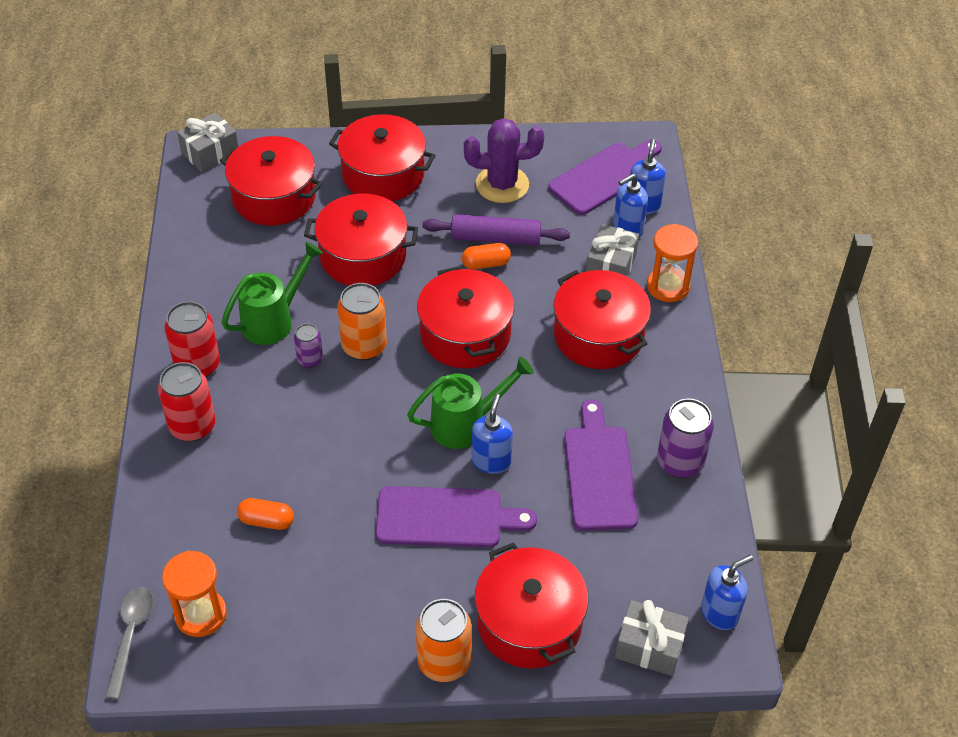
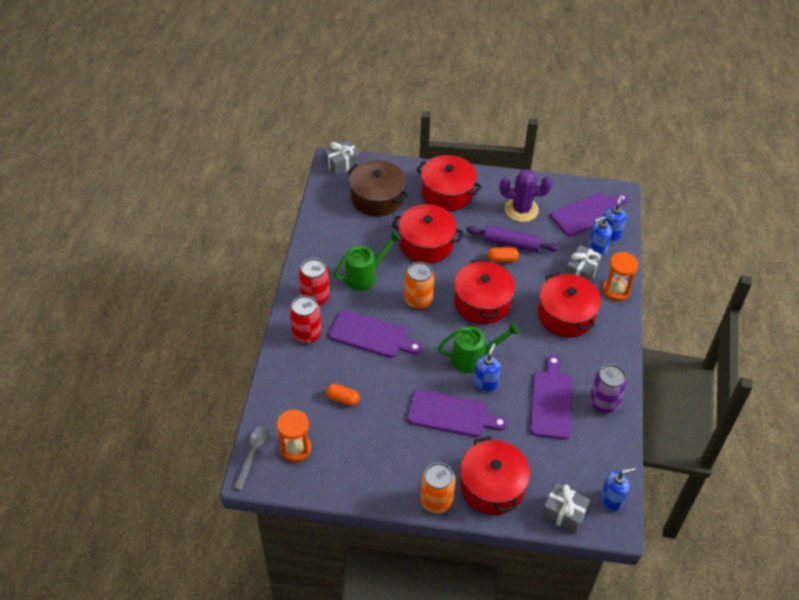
camera: 10 degrees right, 0 degrees up
(274, 197) = (377, 198): red pot -> brown pot
(298, 412) = (371, 335): none -> purple cutting board
(310, 359) = (384, 304): purple can -> none

